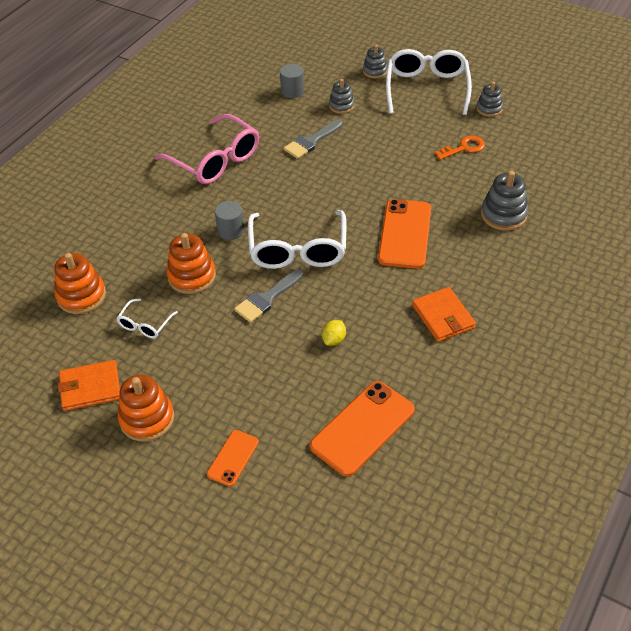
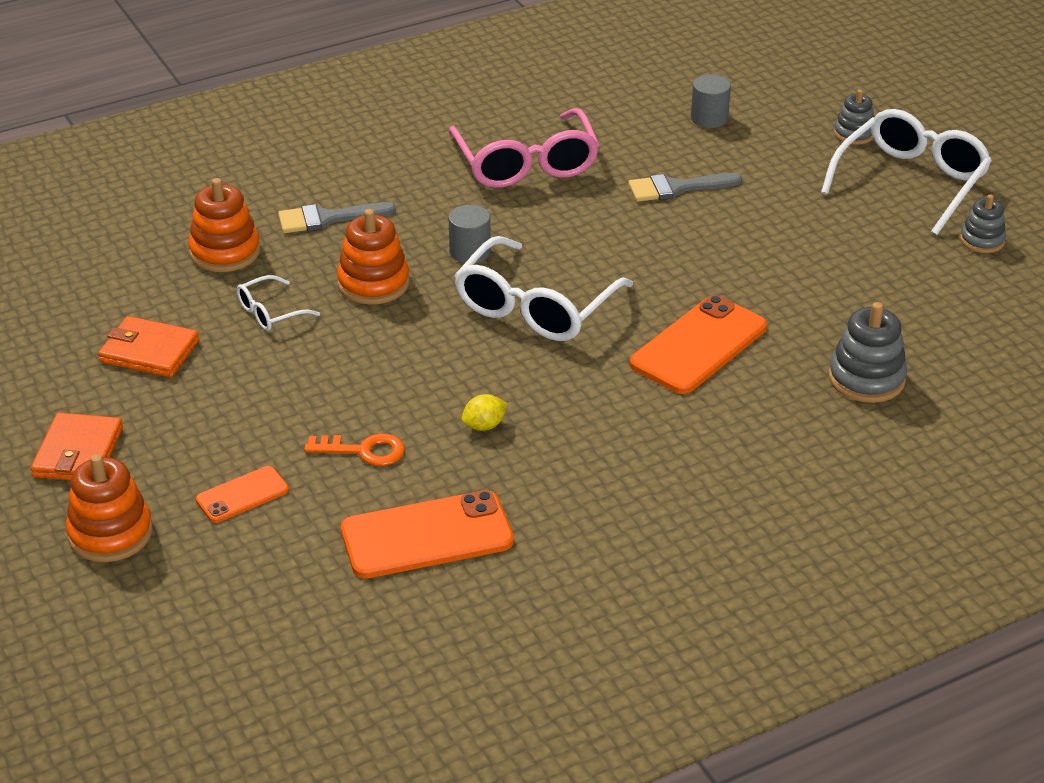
camera: 30 degrees right, 10 degrees down
(147, 419) = (183, 411): orange stacking toy -> orange stacking toy (110, 533)
(267, 298) = (443, 345): grey brush -> grey brush (327, 218)
(341, 106) = (762, 160): grey stacking toy -> none
(443, 317) = (655, 461): orange wallet -> orange wallet (78, 452)
(464, 148) = (891, 275): orange key -> orange key (364, 451)

